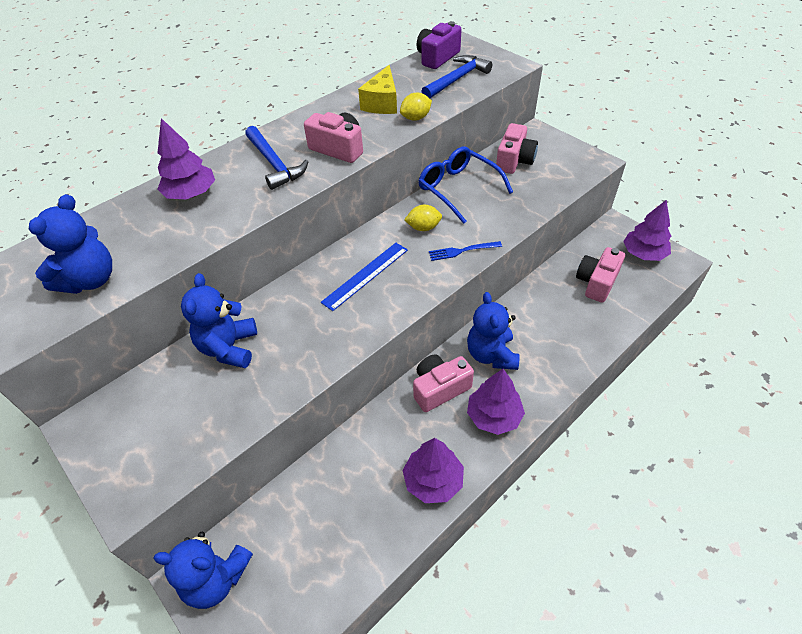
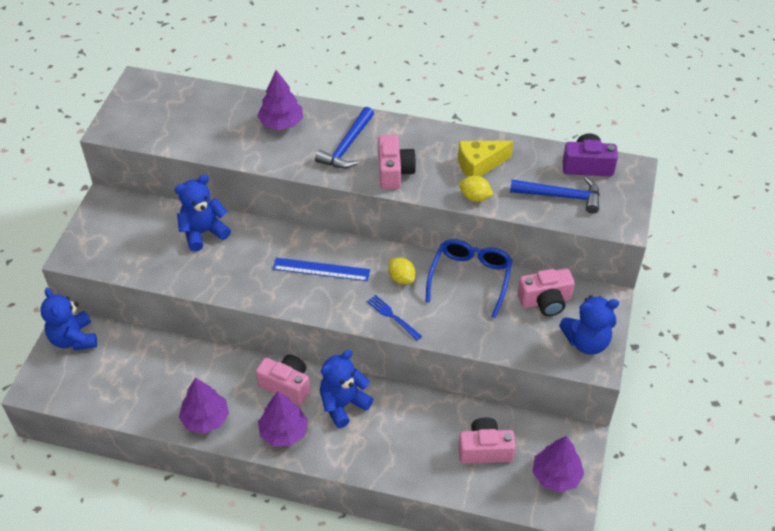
camera: 55 degrees right, 0 degrees up
(90, 280) = (173, 129): blue teddy bear -> blue teddy bear (586, 342)

